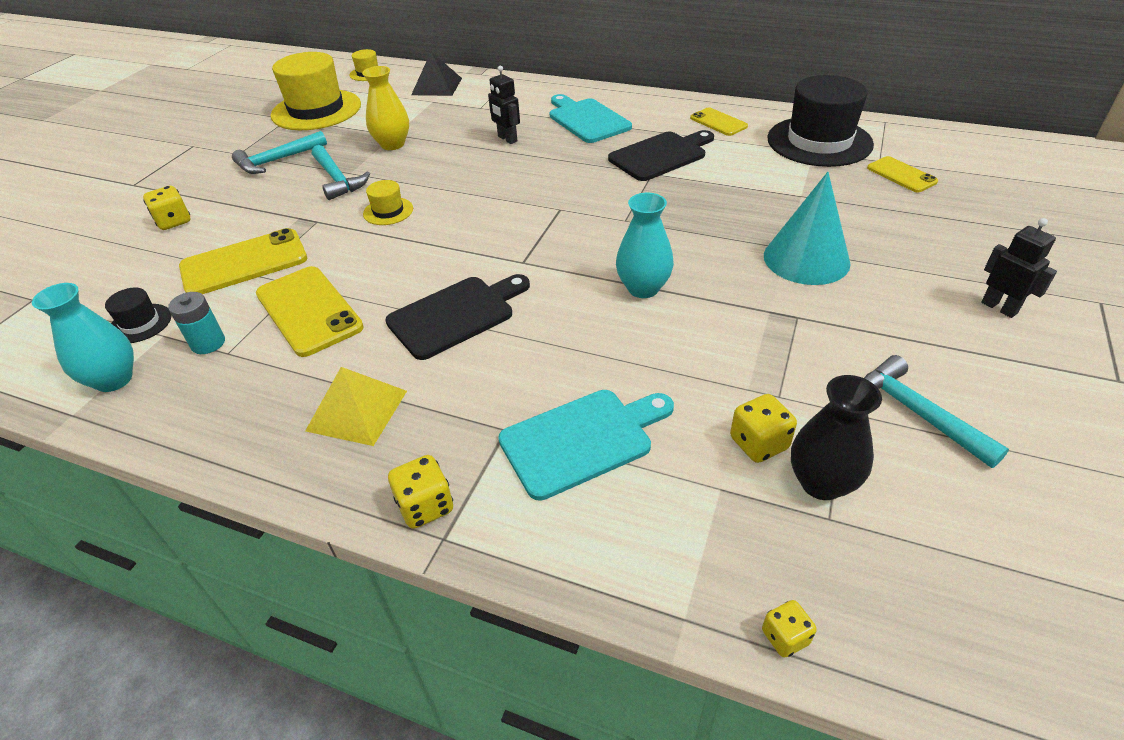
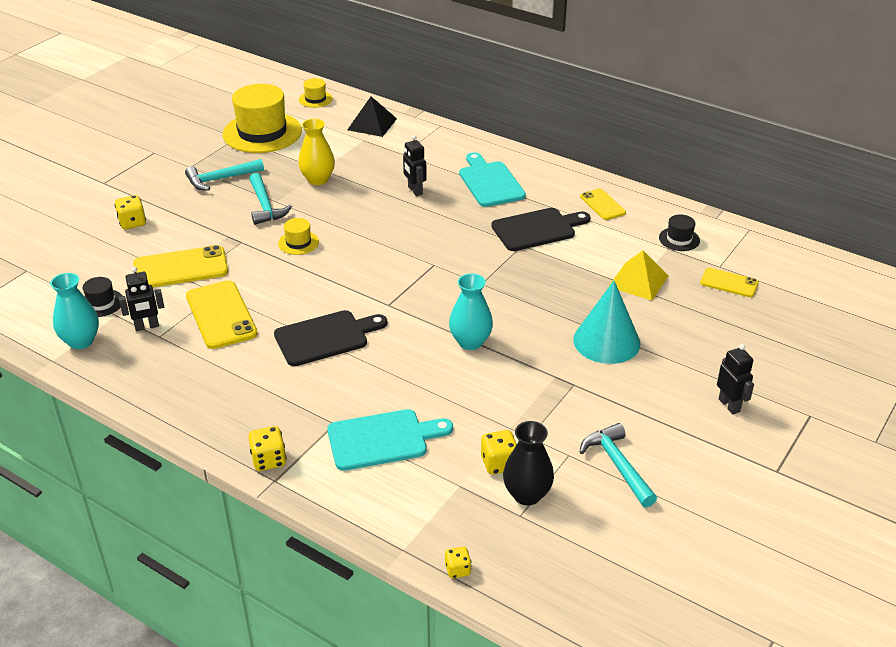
camera: 10 degrees right, 5 degrees down
(208, 343) = (147, 327): turquoise battery -> black robot
(357, 410) = (239, 392): yellow pyramid -> yellow pyramid (638, 281)
(819, 141) = (679, 239): black hat -> black hat, size x0.45
(901, 175) = (729, 283): yellow phone -> yellow phone turned 45 degrees counterclockwise

